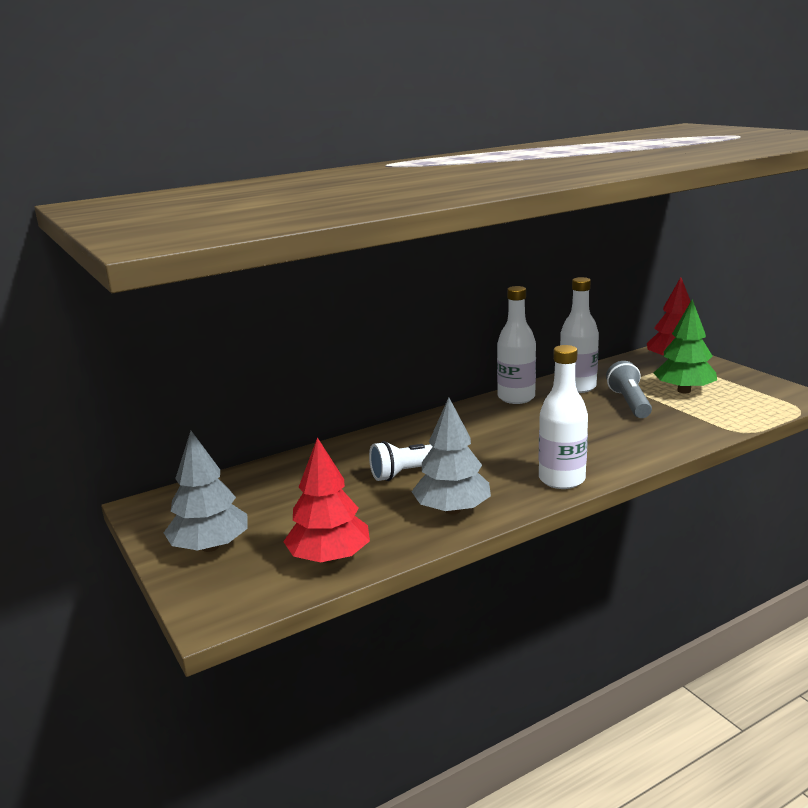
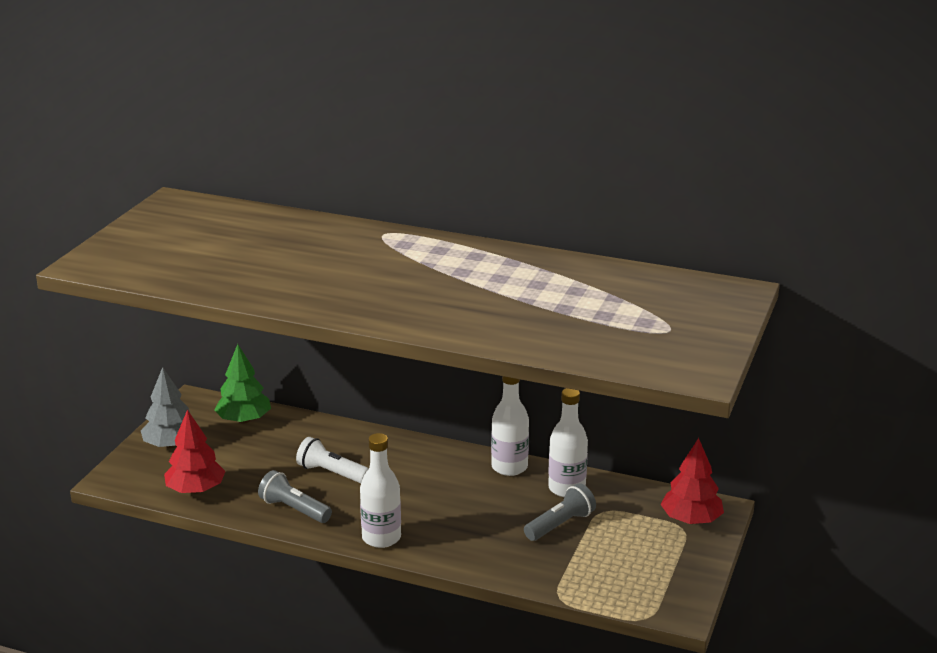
camera: 50 degrees right, 5 degrees up
(452, 510) = (294, 509): grey tree -> grey flashlight
(683, 390) = (621, 545): green tree -> green tree (244, 420)

